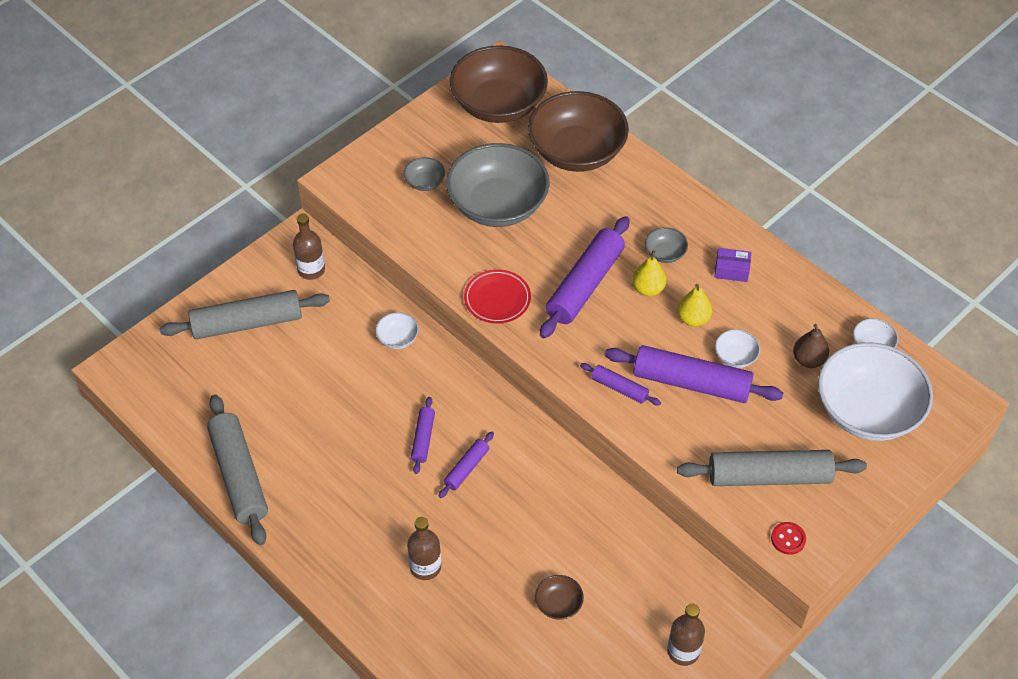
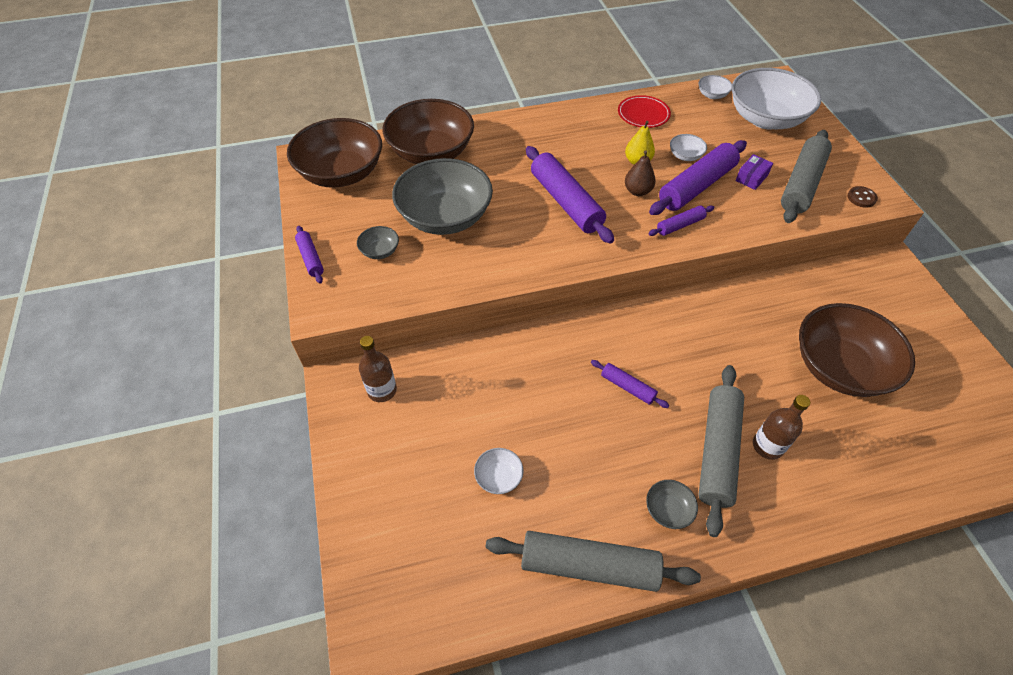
camera: 60 degrees left, 0 degrees up
(247, 323) = (404, 473): grey rolling pin -> grey rolling pin (717, 451)
(397, 338) = (507, 358): white bowl -> white bowl (498, 477)
(466, 468) = (675, 370): purple rolling pin -> purple rolling pin (311, 258)
(497, 298) = (542, 258): red plate -> red plate (643, 114)
(558, 604) = (839, 367): brown bowl -> brown bowl, size x2.43
(648, 289) = (594, 171): yellow pear -> none
(665, 253) = (567, 150): grey bowl -> grey bowl (668, 510)
(683, 651) = (906, 311): brown bottle -> none
(731, 270) = (606, 126): purple box -> purple box (751, 178)
(788, 539) = (861, 198): red button -> brown button
(808, 360) = (708, 125): brown pear -> brown pear (637, 191)

